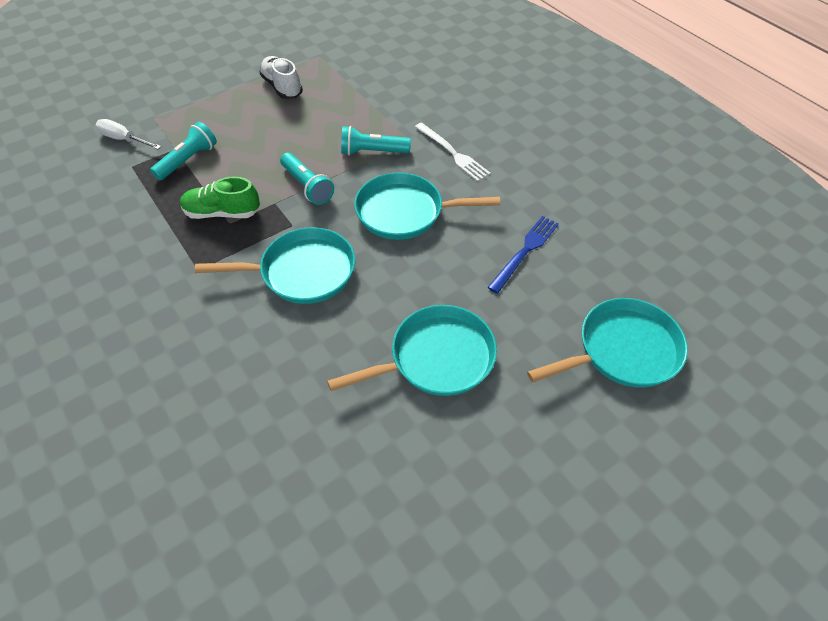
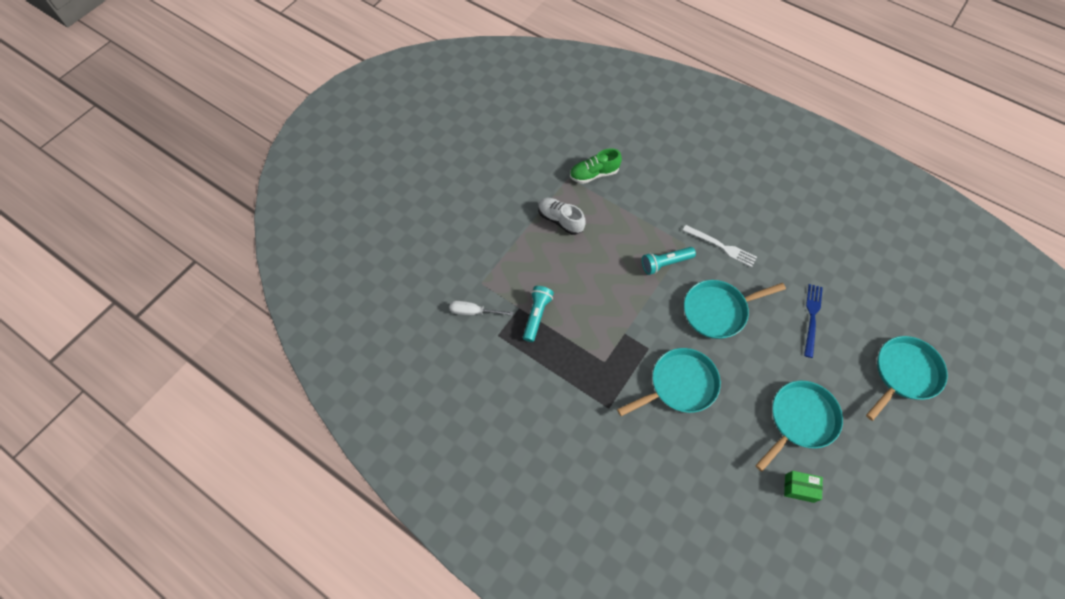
camera: 20 degrees left, 10 degrees up
(222, 213) = (594, 354): green shoe -> green shoe (594, 174)
(307, 186) = (638, 311): turquoise flashlight -> none
(381, 439) = (799, 488): none -> green box

